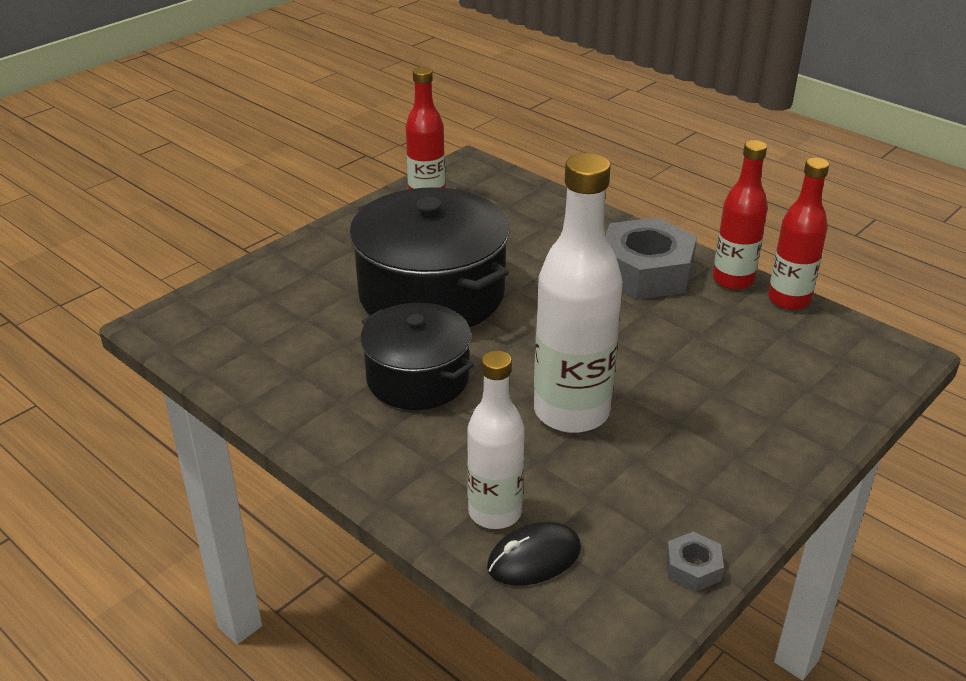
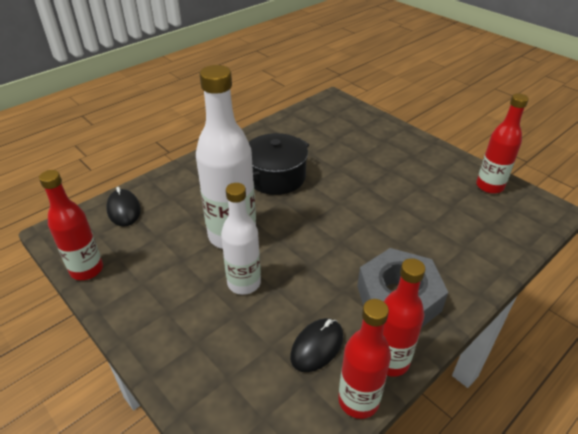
camera: 95 degrees right, 5 degrees up
(432, 294) = (361, 184): black pot -> none
(495, 512) = (161, 199): white bottle -> white bottle (244, 283)
(693, 568) = (87, 270): grey nut -> red bottle
(736, 327) = (317, 346): none -> black mouse

